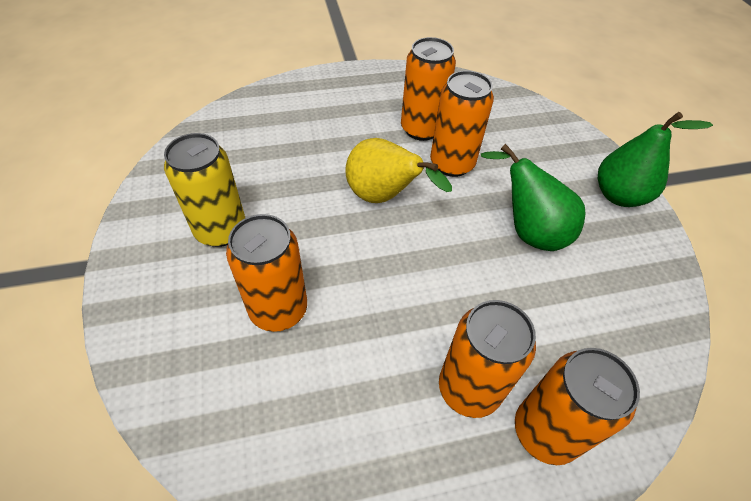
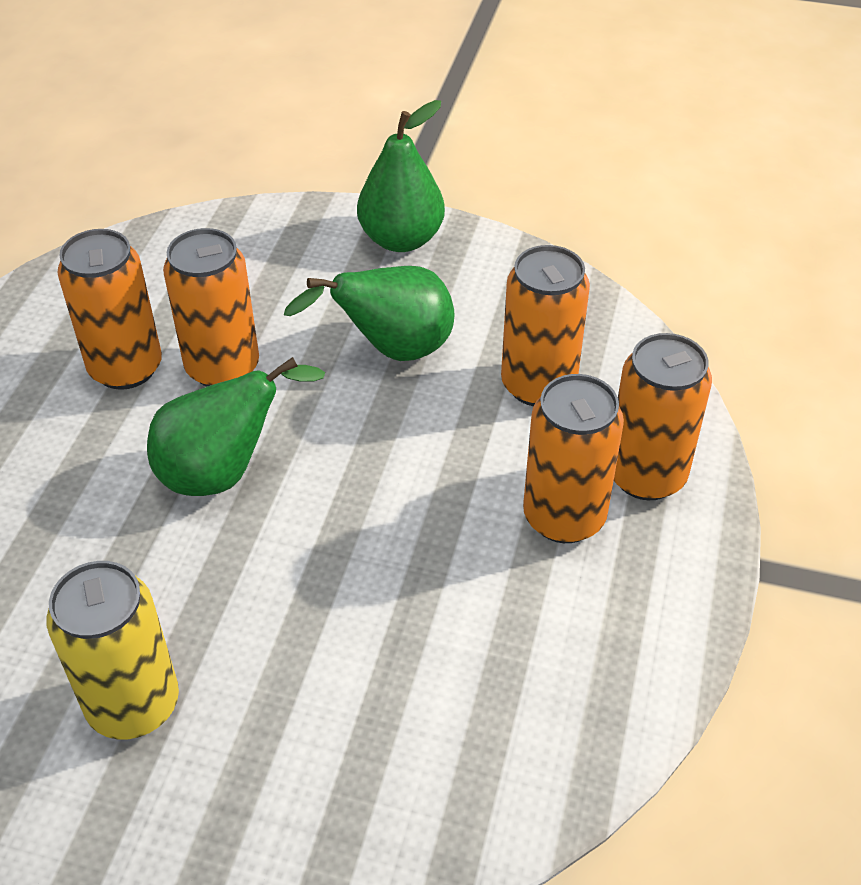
camera: 60 degrees left, 5 degrees down
(278, 309) = (334, 674): orange can -> orange can (538, 385)
(383, 197) = (223, 471): yellow pear -> green pear

